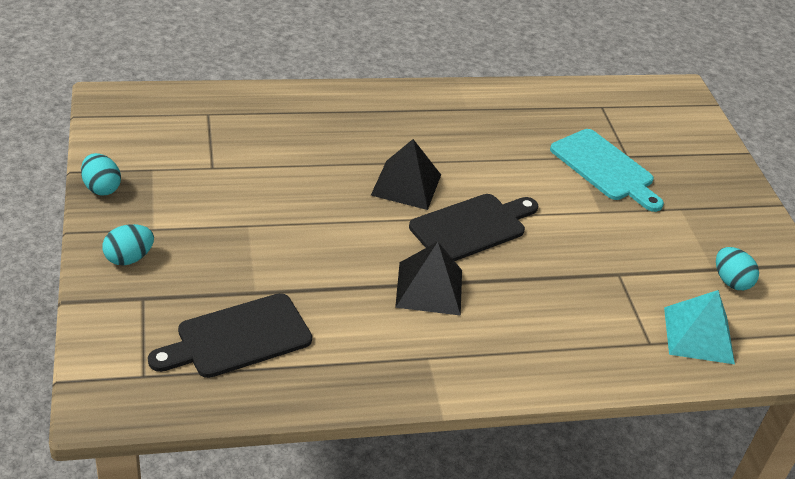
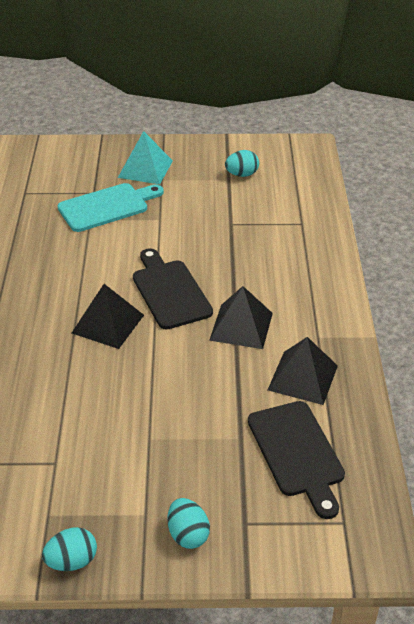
camera: 75 degrees left, 0 degrees up
(355, 343) = (303, 377): none -> black pyramid
(698, 335) = (294, 200): turquoise pyramid -> turquoise pyramid (145, 169)

